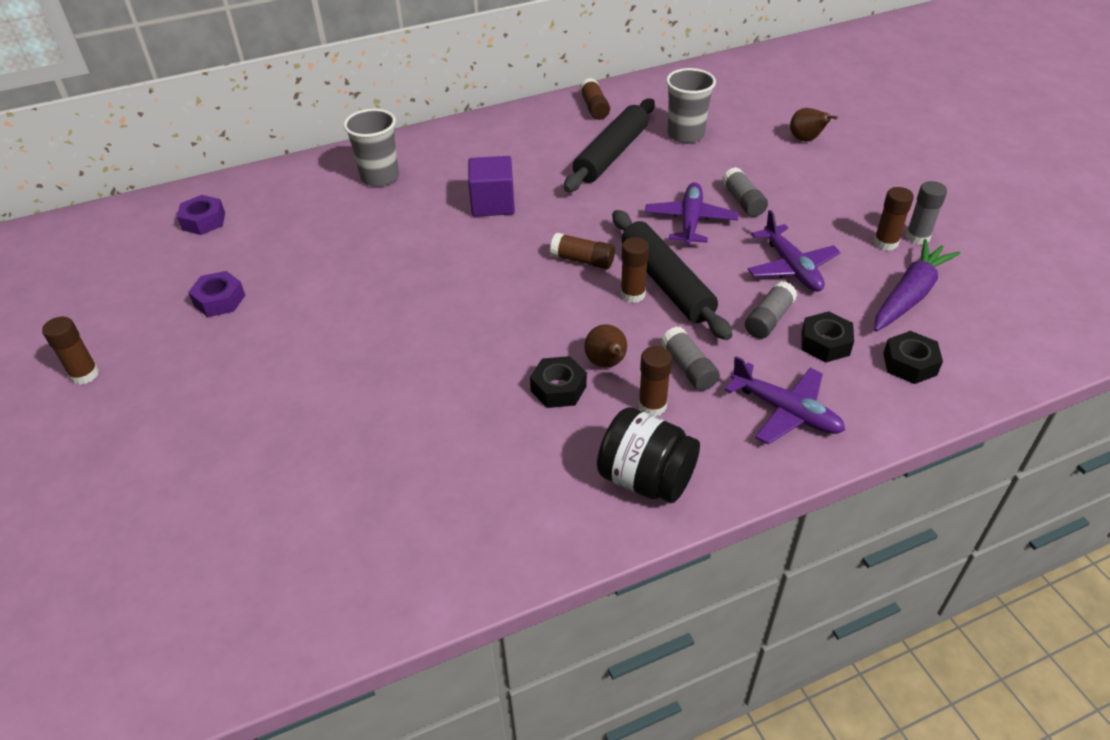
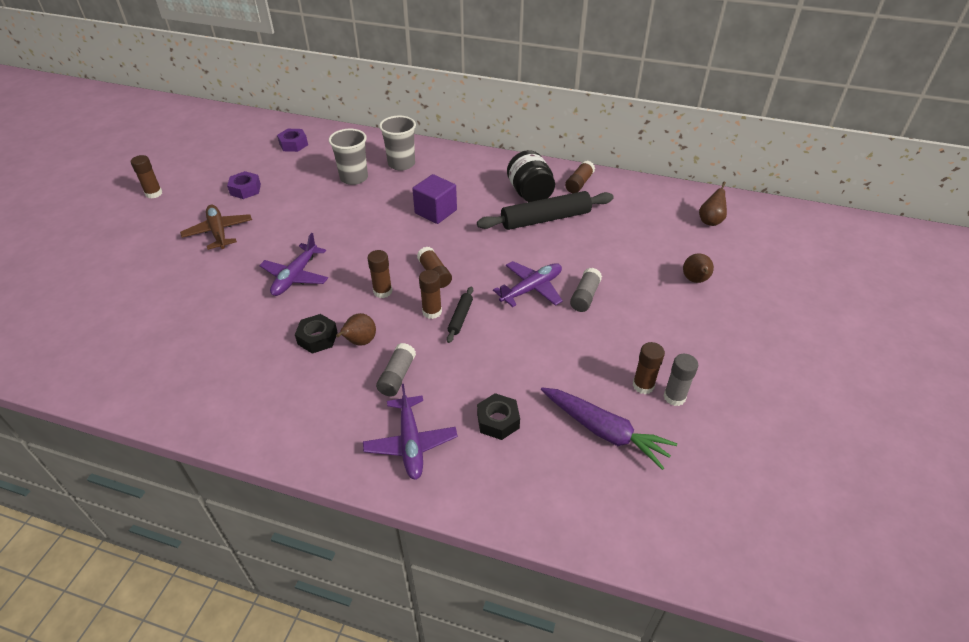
camera: 40 degrees right, 0 degrees up
(261, 362) = (218, 232): none -> brown plane
(646, 479) = (285, 420): black jar -> black jar (530, 193)
(652, 405) = (347, 383): brown glue stick -> brown glue stick (382, 291)
(666, 283) = (460, 317): black rolling pin -> black rolling pin, size x0.47
(685, 135) = (613, 231): grey cup -> grey cup (354, 178)
(749, 86) = (710, 221): none -> brown pear
(768, 319) = (486, 381): grey glue stick -> none
(791, 267) = (551, 359): purple plane -> purple plane (295, 276)
(909, 295) = (604, 431): purple carrot -> purple carrot turned 45 degrees clockwise
(909, 364) = (532, 475): black nut -> none

